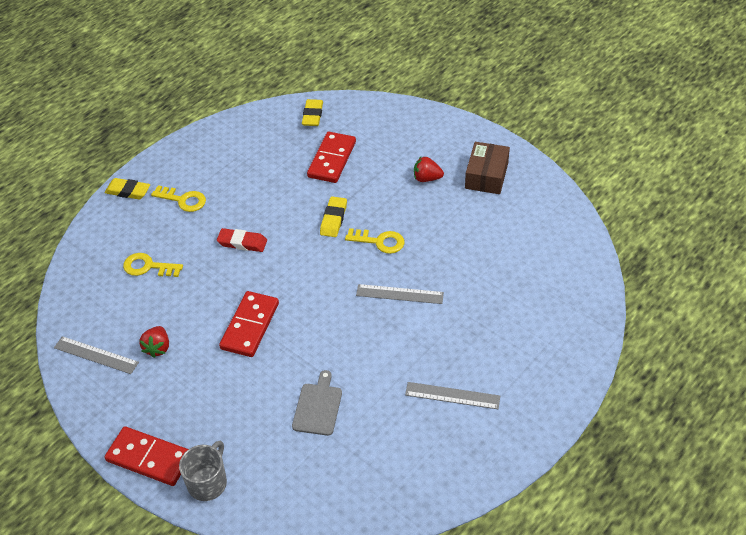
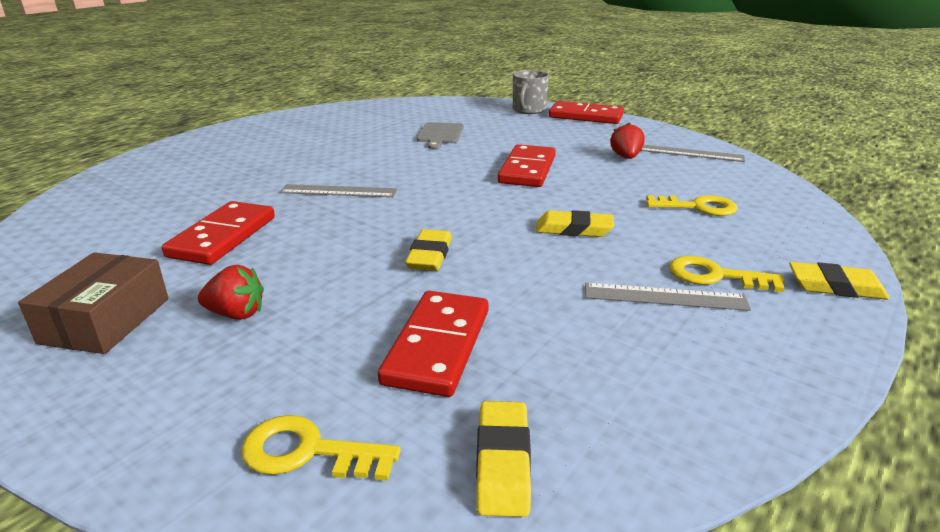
camera: 175 degrees right, 20 degrees down
(242, 243) = (574, 229): red eraser -> yellow eraser
(379, 242) = (355, 233): yellow key -> yellow key (308, 451)
(452, 395) = (304, 140): grey ruler -> grey ruler (665, 297)
(461, 239) = (222, 237): none -> red domino

